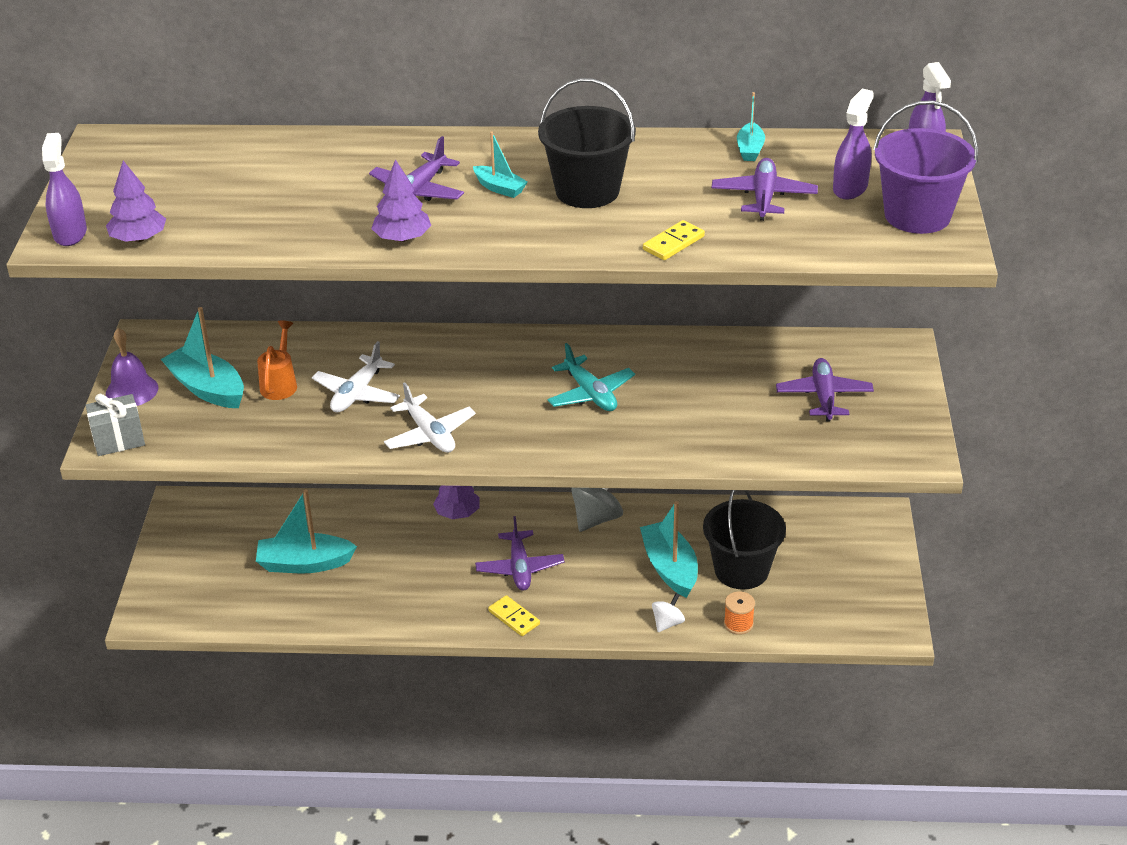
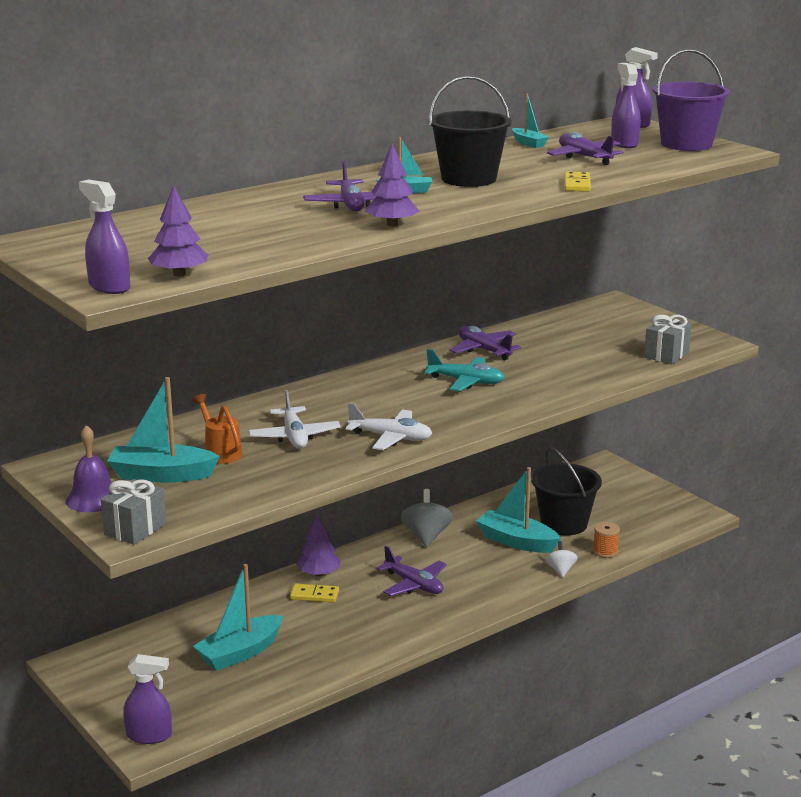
camera: 40 degrees left, 15 degrees down
(158, 607) = (149, 735): none -> purple spray bottle
(514, 618) = (453, 613): yellow domino -> yellow domino (314, 595)
(824, 396) = (613, 336): purple plane -> purple plane (484, 350)
(838, 449) = (666, 355): none -> grey gift

